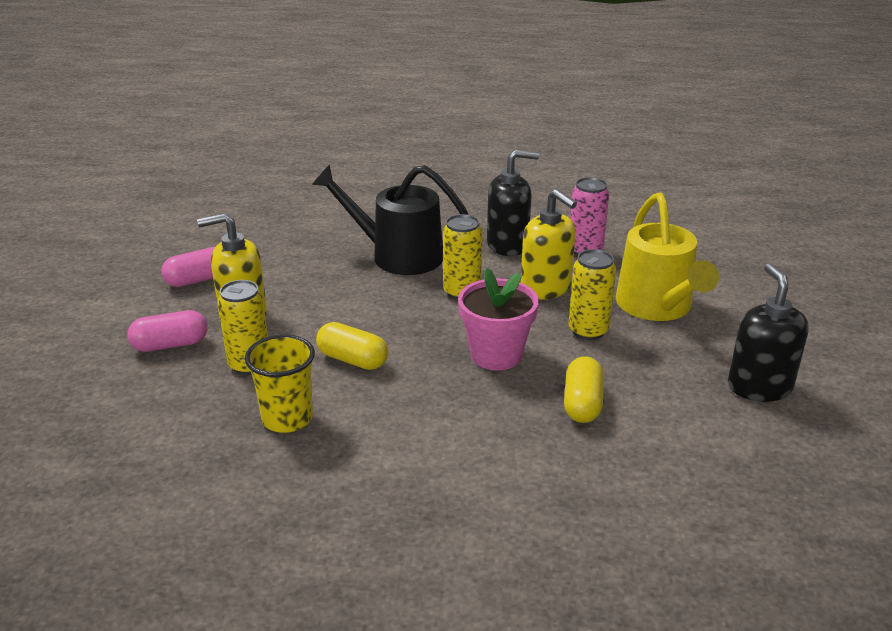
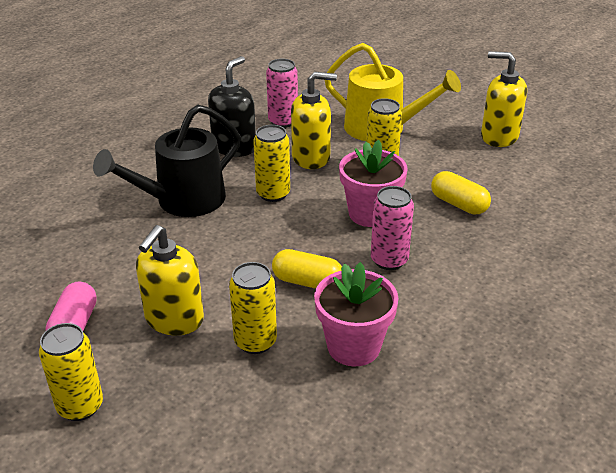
camera: 55 degrees left, 5 degrees up
(117, 320) = (80, 406): none -> yellow can
(170, 345) = (169, 381): pink capsule -> none
(287, 418) = (353, 346): yellow cup -> pink flower pot
(352, 360) = (307, 282): yellow capsule -> yellow capsule turned 45 degrees clockwise
(433, 393) = (389, 260): none -> pink can
(759, 387) = (499, 137): black soap dispenser -> yellow soap dispenser

